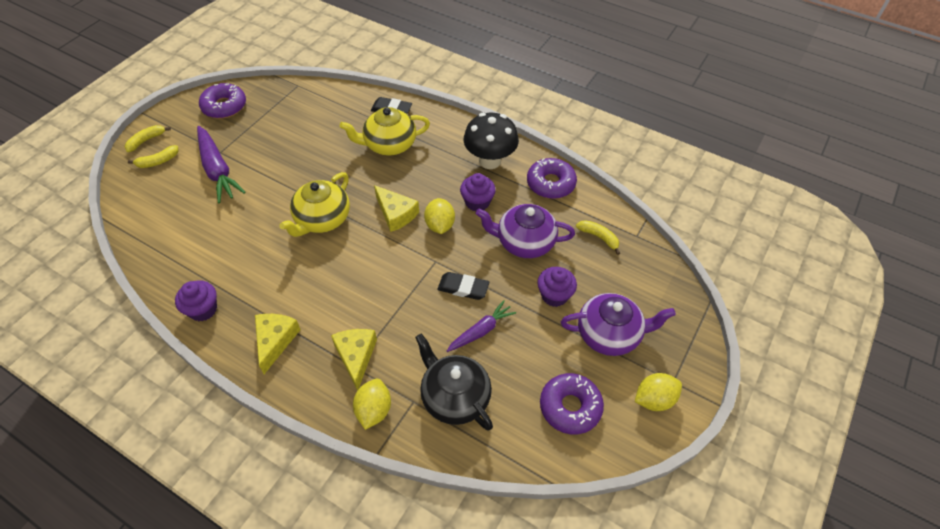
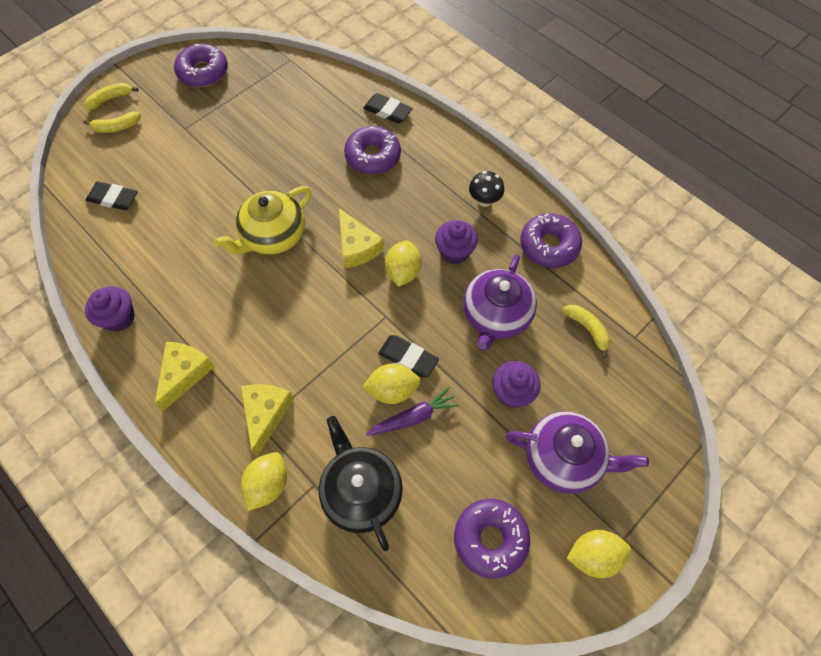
camera: 15 degrees right, 10 degrees up
(171, 217) = (113, 198): none -> black eraser
(217, 170) = (176, 150): purple carrot -> none
(389, 145) = (373, 156): yellow teapot -> purple donut
(457, 315) = (392, 390): none -> yellow lemon
(490, 161) = (484, 200): black mushroom -> black mushroom, size x0.54
(524, 242) = (496, 316): purple teapot -> purple teapot turned 90 degrees counterclockwise

